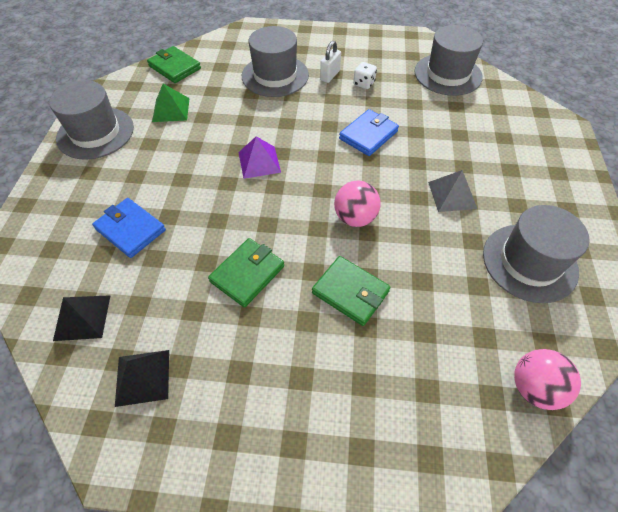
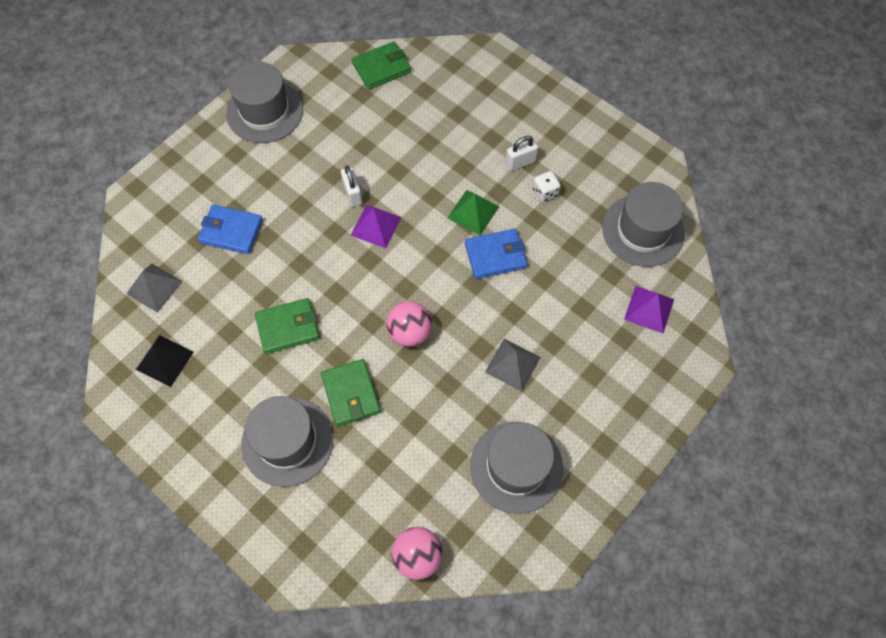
camera: 35 degrees right, 10 degrees up
(82, 317) = (154, 287): black pyramid -> grey pyramid
(130, 229) = (231, 231): blue wallet -> blue wallet turned 60 degrees counterclockwise
(171, 110) = (343, 120): green pyramid -> green pyramid (473, 212)
(175, 67) = (381, 68): green wallet -> green wallet turned 75 degrees clockwise
(221, 151) = (353, 194): none -> white padlock
(275, 75) = (467, 132): grey hat -> grey hat (287, 441)
(500, 113) = (649, 309): none -> purple pyramid

